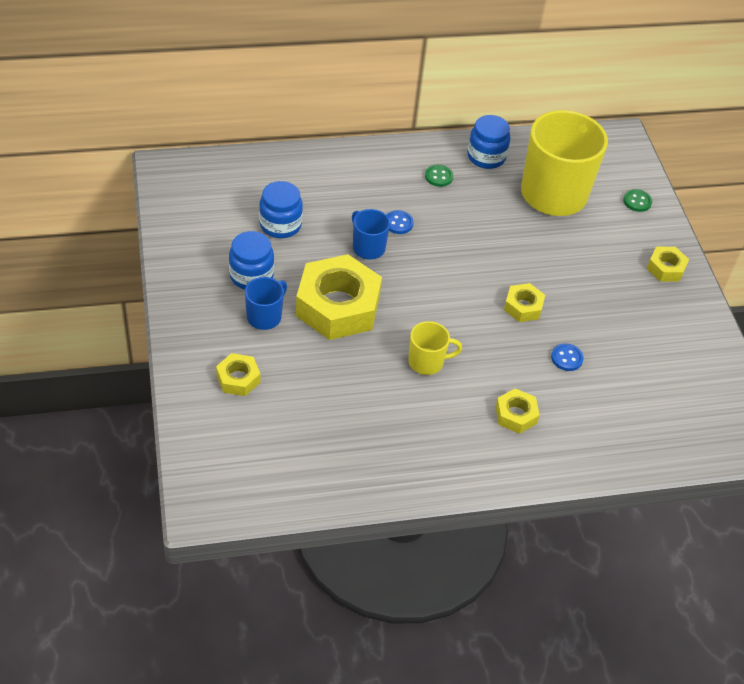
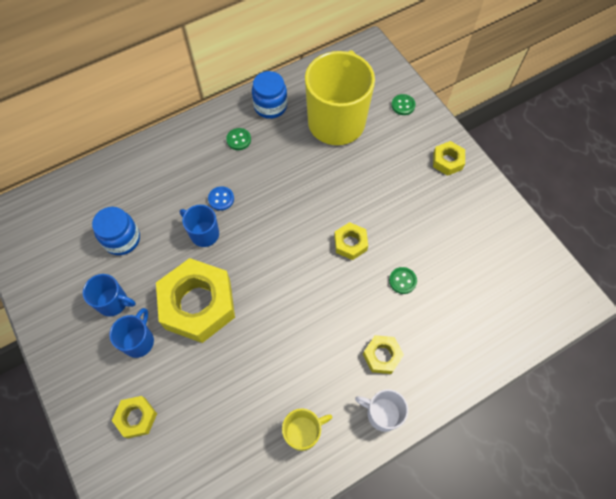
camera: 15 degrees left, 15 degrees up
(251, 276) = (113, 302): blue jar -> blue mug
(427, 362) = (292, 332): yellow mug -> yellow mug (303, 432)
(494, 463) = (382, 413): none -> white mug
(566, 358) = (402, 281): blue button -> green button

